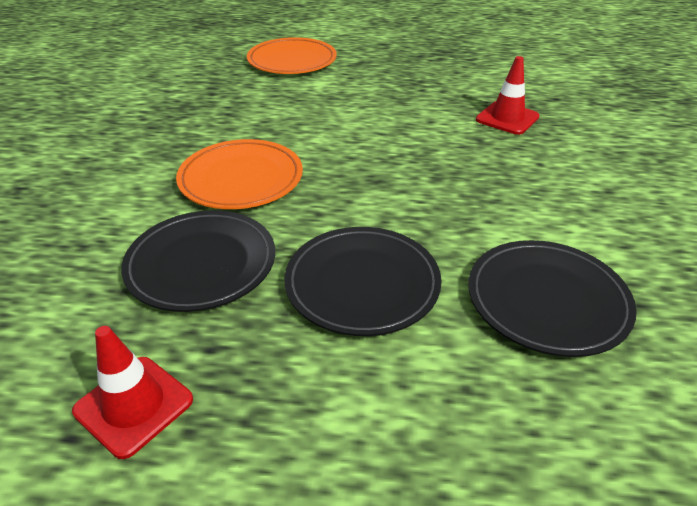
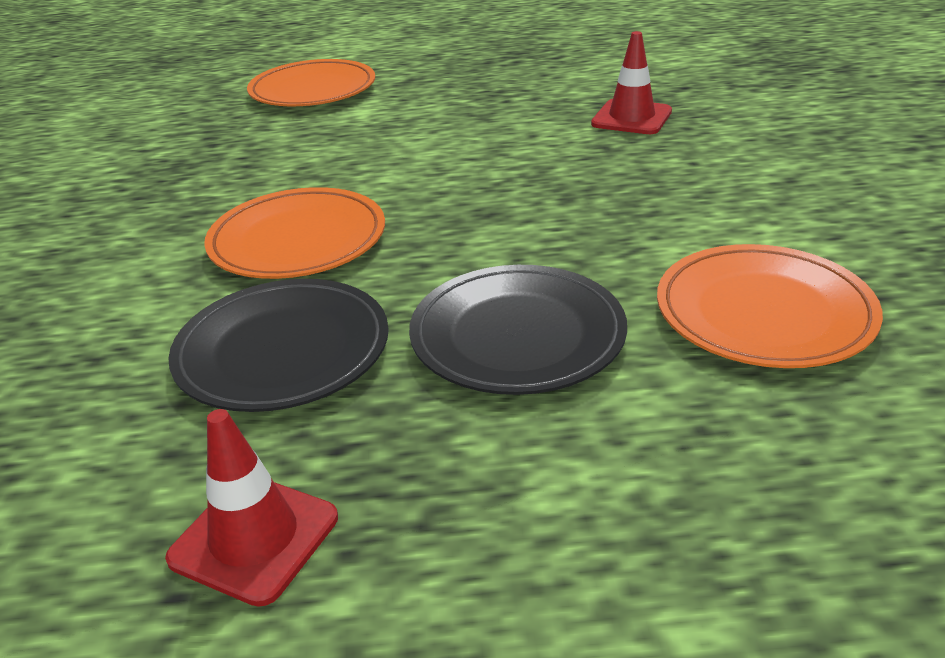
camera: 10 degrees left, 5 degrees down
(547, 300) = (764, 313): black plate -> orange plate

